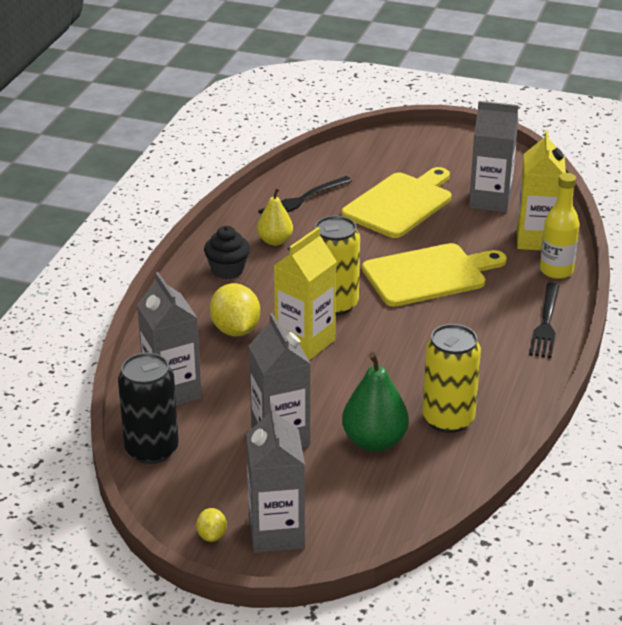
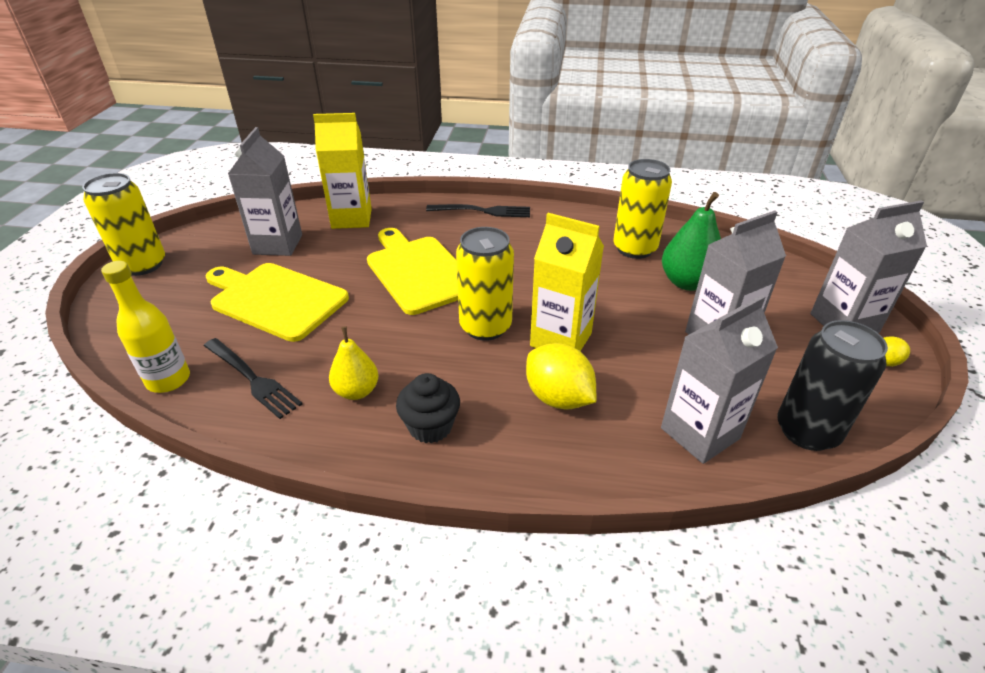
camera: 100 degrees left, 5 degrees up
(235, 330) = (558, 398): yellow lemon -> yellow lemon turned 75 degrees clockwise
(465, 141) = (143, 265): none -> yellow can
(556, 271) = (403, 208): yellow bottle -> yellow bottle (168, 380)

